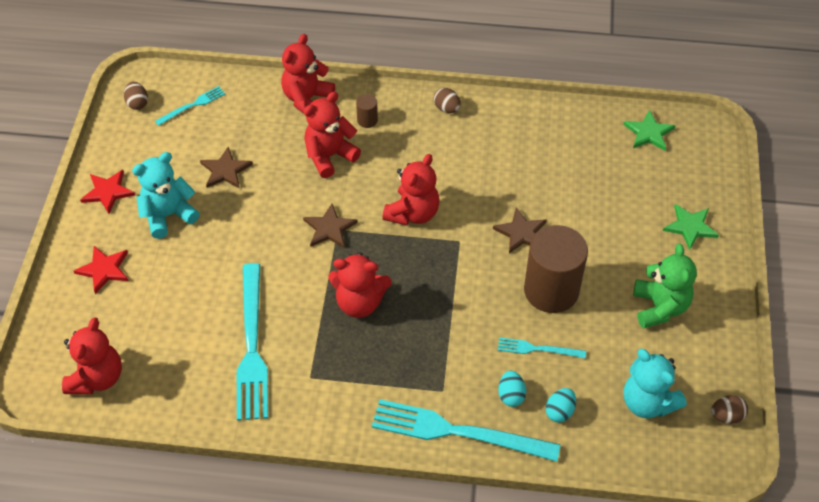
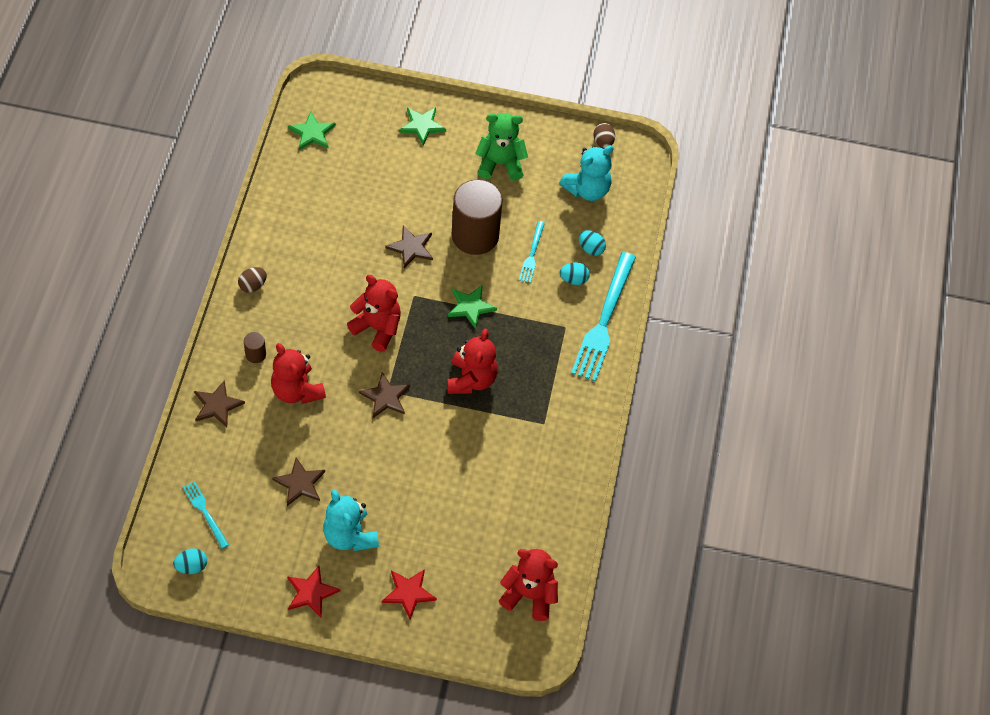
camera: 90 degrees left, 5 degrees up
(137, 103) = (191, 566): brown egg -> turquoise egg
(252, 346) = (508, 467): turquoise fork -> none
(307, 99) = (217, 405): red teddy bear -> brown star
(454, 294) = (471, 307): none -> green star

